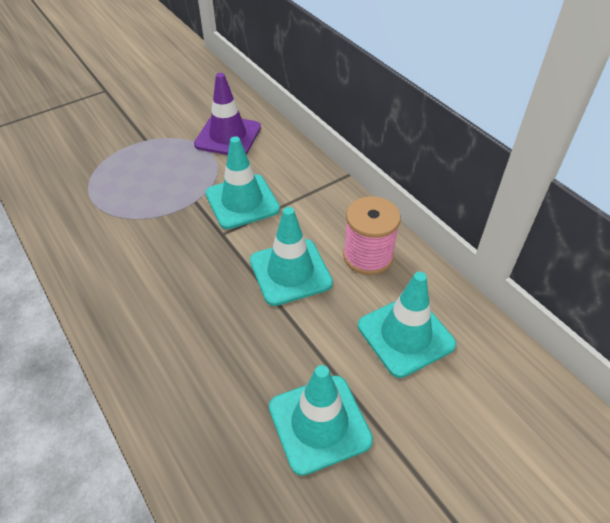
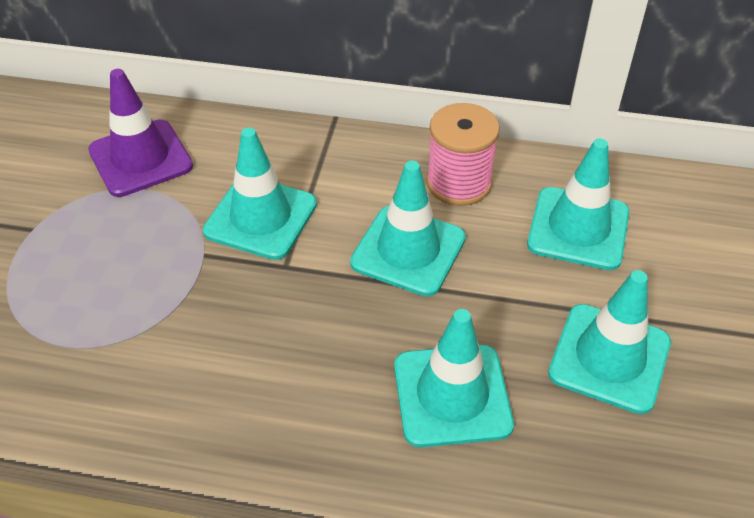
camera: 45 degrees left, 0 degrees up
(209, 365) = (452, 395): none -> turquoise traffic cone

